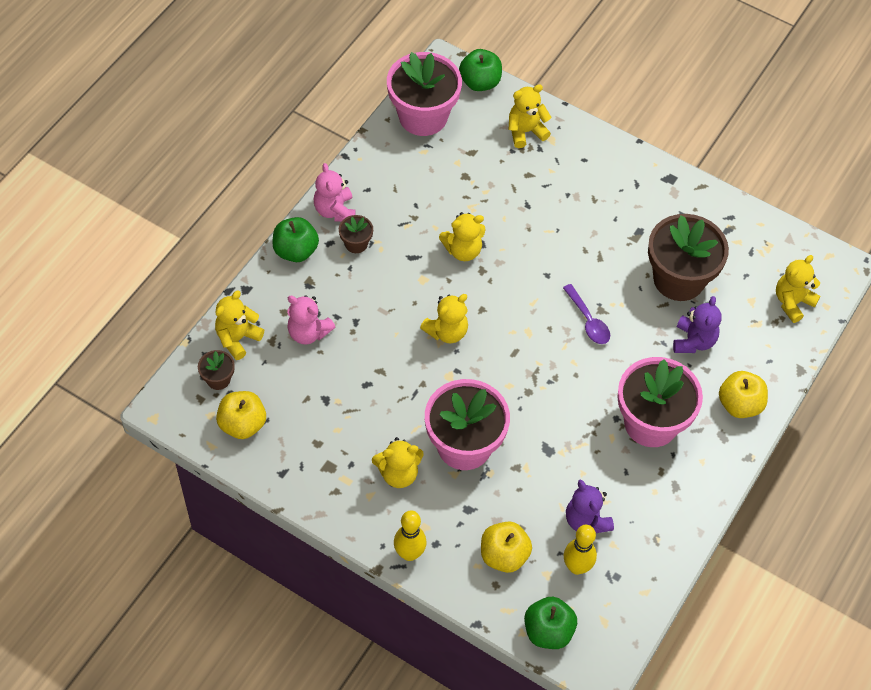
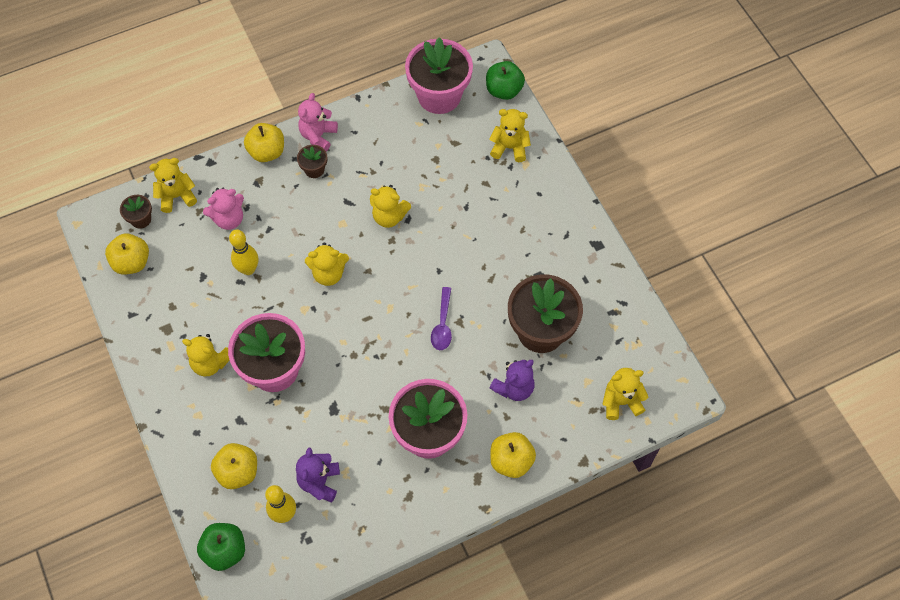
camera: 35 degrees right, 5 degrees up
(296, 251) = (267, 152): green apple -> yellow apple
(308, 332) = (229, 219): pink teddy bear -> pink teddy bear turned 90 degrees counterclockwise
(409, 553) = (172, 428): yellow bowling pin -> yellow bowling pin (248, 269)

